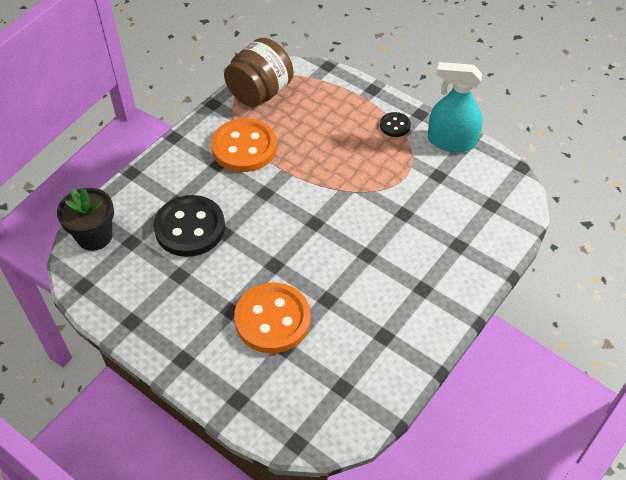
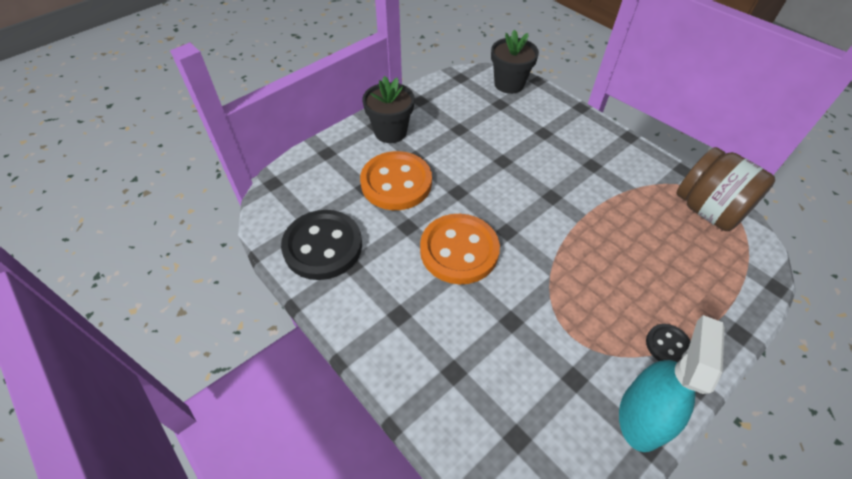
camera: 100 degrees right, 0 degrees up
(190, 228) = (511, 139): black button -> black button (323, 246)
(193, 341) = (390, 132): none -> black flower pot
(244, 147) = (617, 187): orange button -> orange button (459, 250)

